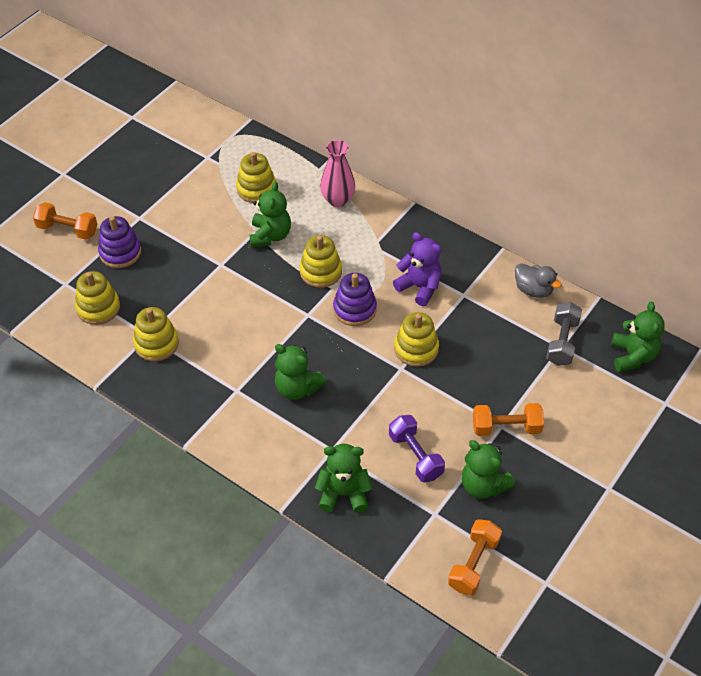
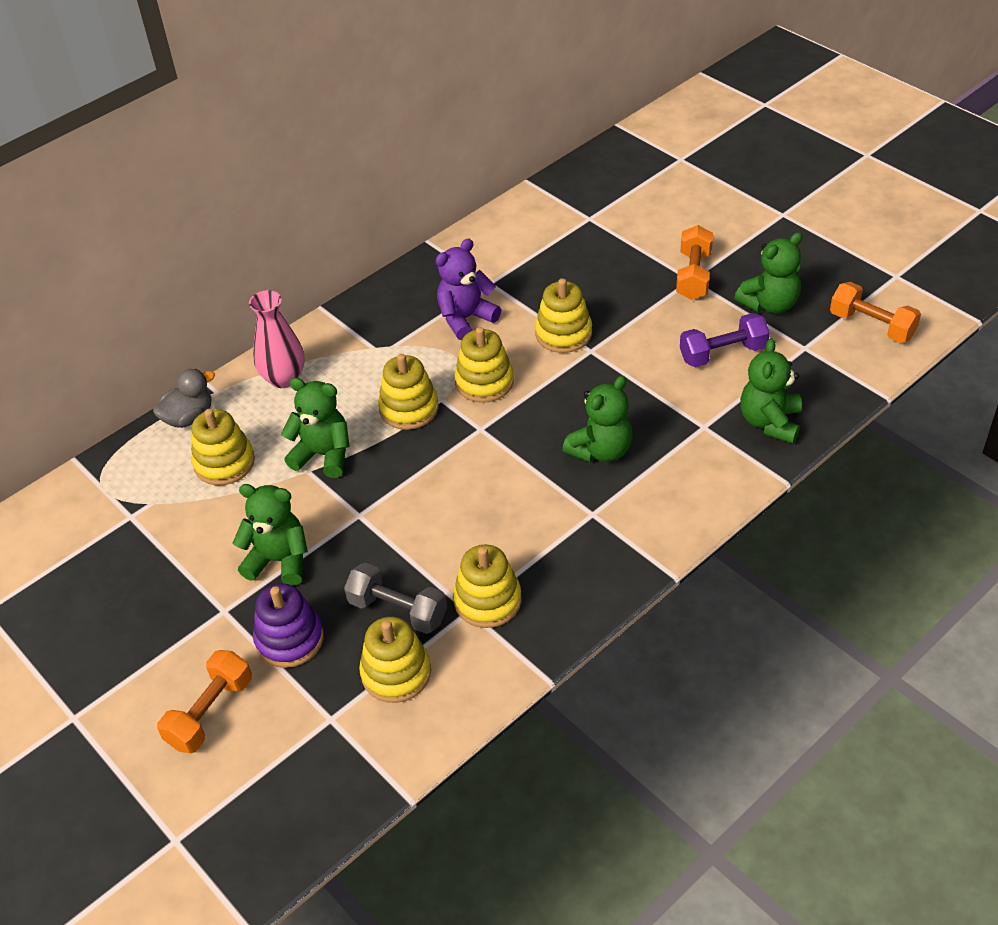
camera: 75 degrees left, 5 degrees down
(354, 309) = (484, 382): purple stacking toy -> yellow stacking toy
(533, 290) = (500, 226): grey duck -> grey duck (189, 417)
(562, 342) = (582, 216): grey dumbbell -> grey dumbbell (398, 610)
(632, 356) = (614, 170): green teddy bear -> green teddy bear (279, 560)

